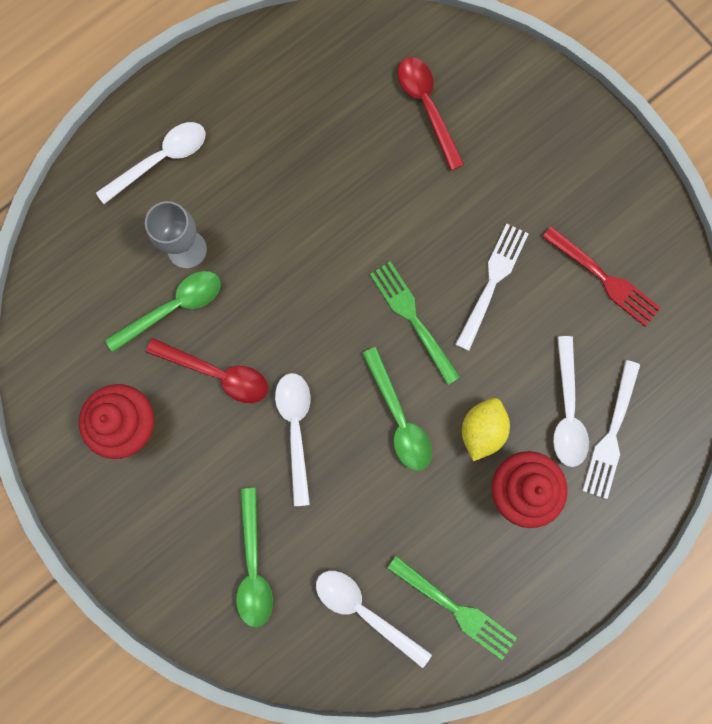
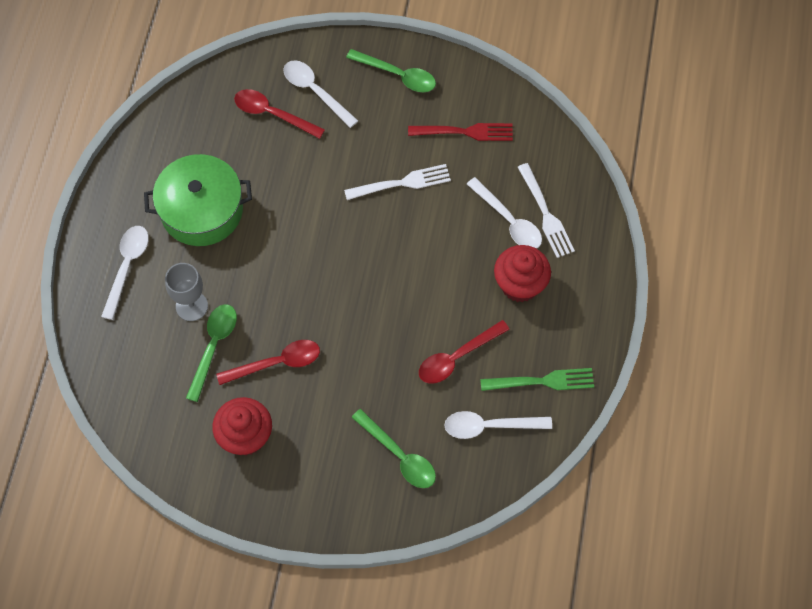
camera: 40 degrees left, 15 degrees down
(276, 157) = (202, 210): none -> green pot
(296, 429) = (355, 357): white spoon -> white spoon (315, 91)
(393, 512) = (457, 357): none -> red spoon
(399, 418) = (412, 301): green spoon -> green spoon (397, 75)
(413, 319) = (371, 239): green fork -> none
(481, 430) = (468, 270): yellow lemon -> none
(492, 283) = (401, 183): white fork -> white fork turned 90 degrees clockwise

